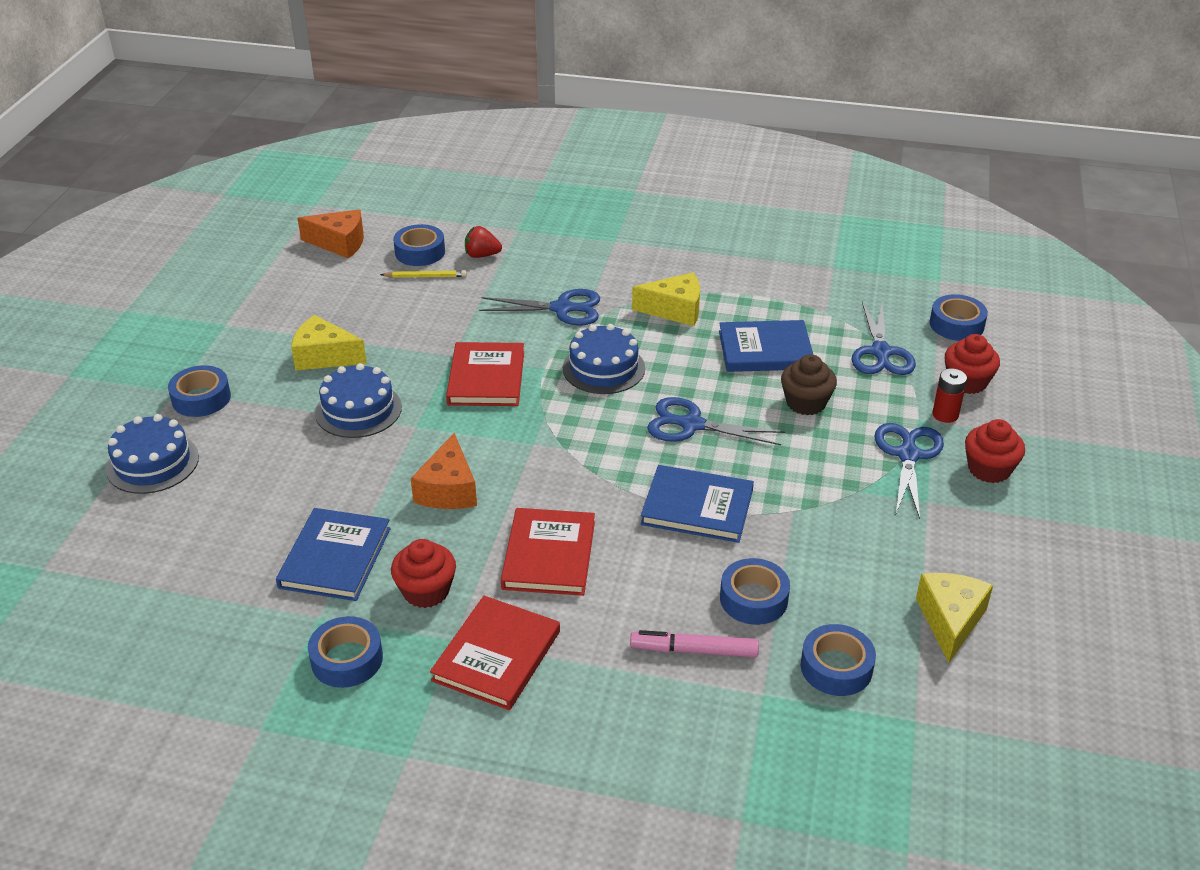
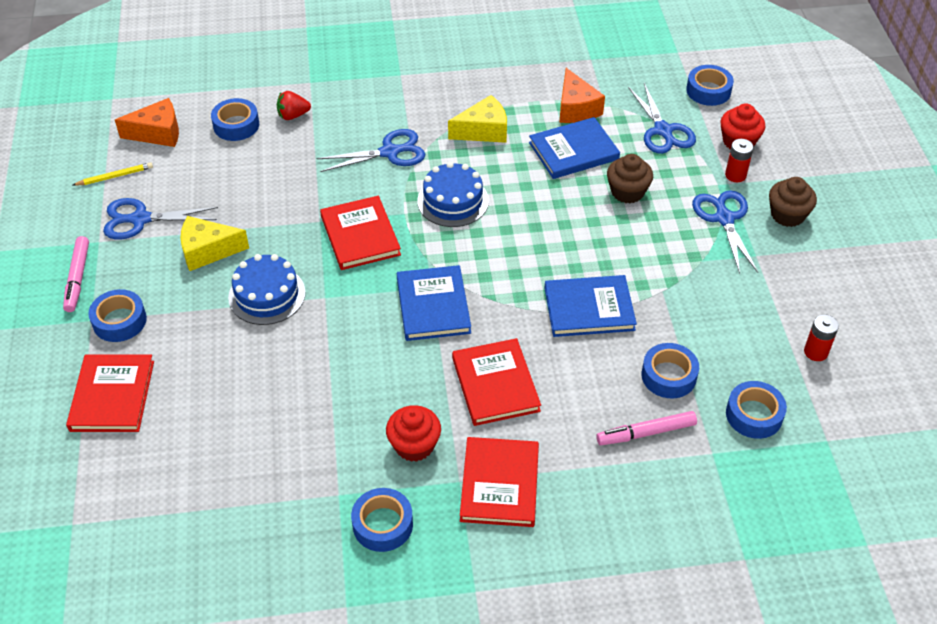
camera: 20 degrees left, 10 degrees up
(152, 463) = (112, 396): blue cake -> red book
(186, 351) = (78, 278): none -> pink marker
(335, 558) = (323, 438): blue book -> blue book (433, 306)
(426, 277) = (255, 149): yellow pencil -> yellow pencil (115, 176)
(448, 489) = (383, 349): orange cheese -> orange cheese (576, 108)
(690, 425) = (548, 235): blue scissors -> blue scissors (139, 219)
(950, 621) = (816, 352): yellow cheese -> red battery
(989, 469) = (787, 215): red cupcake -> brown cupcake

